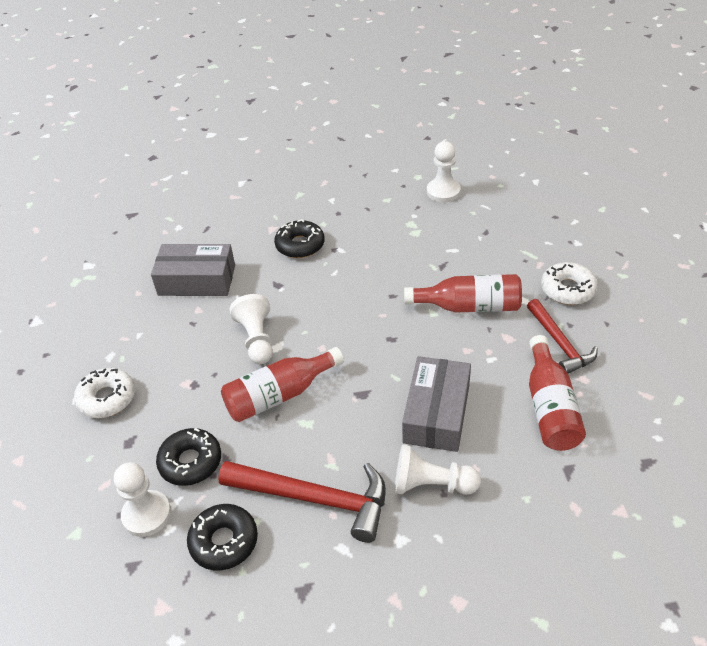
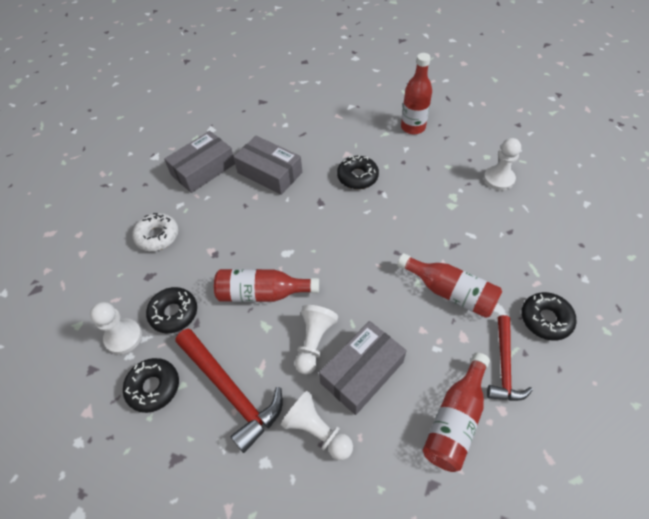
camera: 30 degrees right, 10 degrees up
(111, 309) = (203, 169): none -> grey box
(257, 339) = (277, 240): white pawn -> white pawn (314, 343)
(324, 178) = (413, 127): none -> red bottle
(567, 289) = (545, 319): white donut -> black donut

